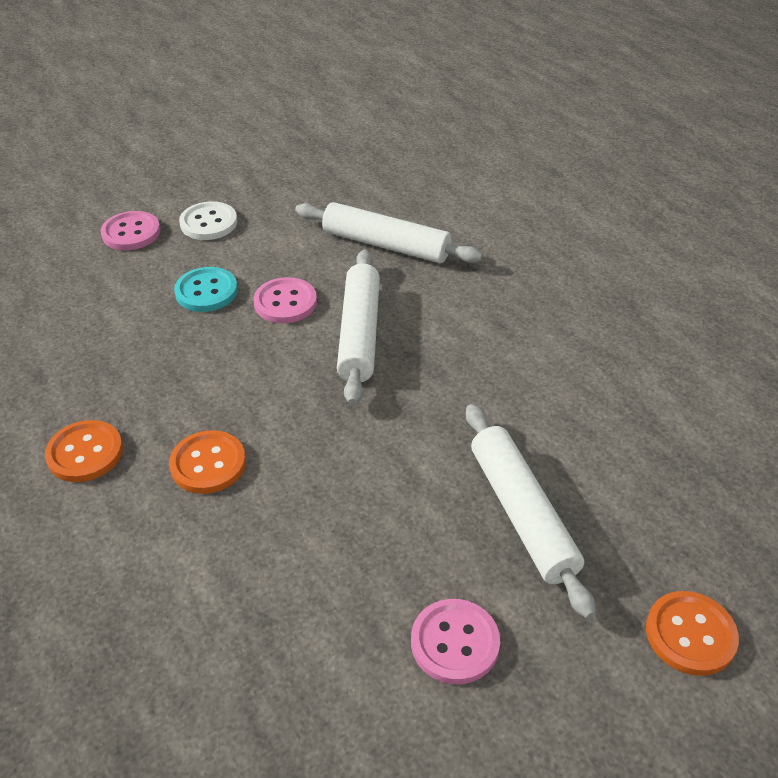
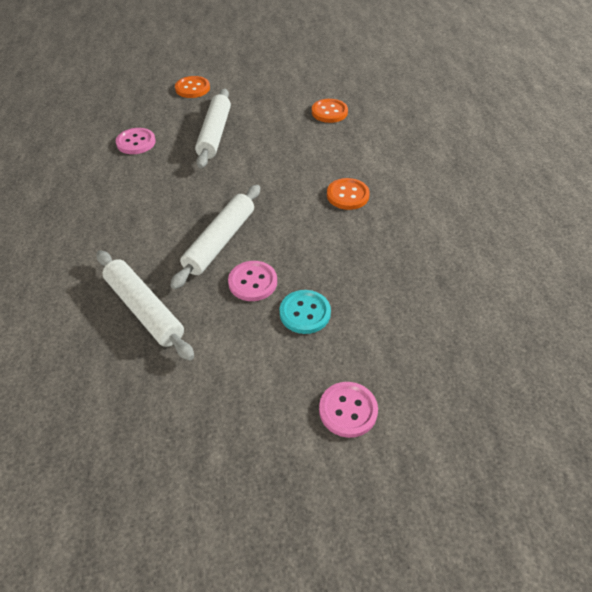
camera: 155 degrees left, 5 degrees up
(85, 453) = (414, 221): orange button -> orange button (329, 112)
(209, 223) = (272, 395): white button -> none
(455, 643) = (277, 108): pink button -> pink button (136, 142)

